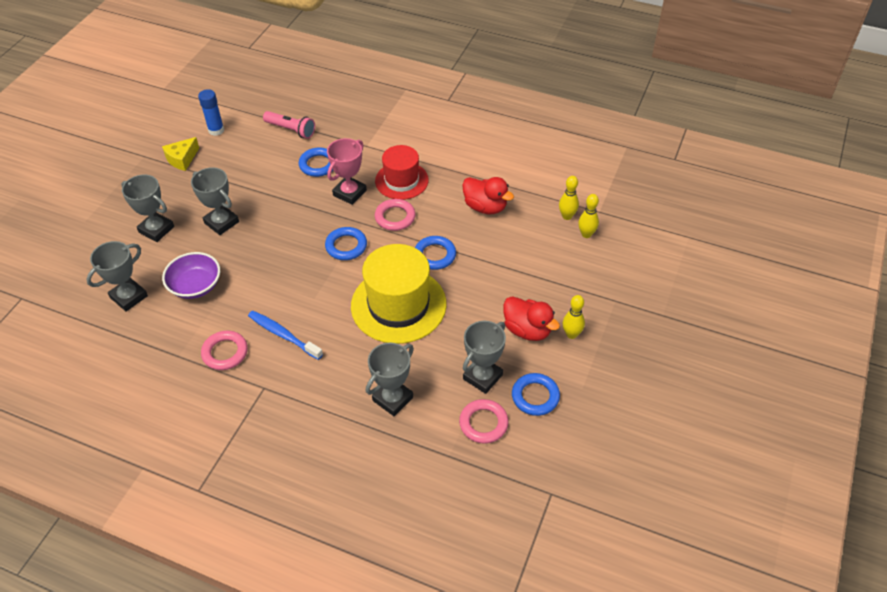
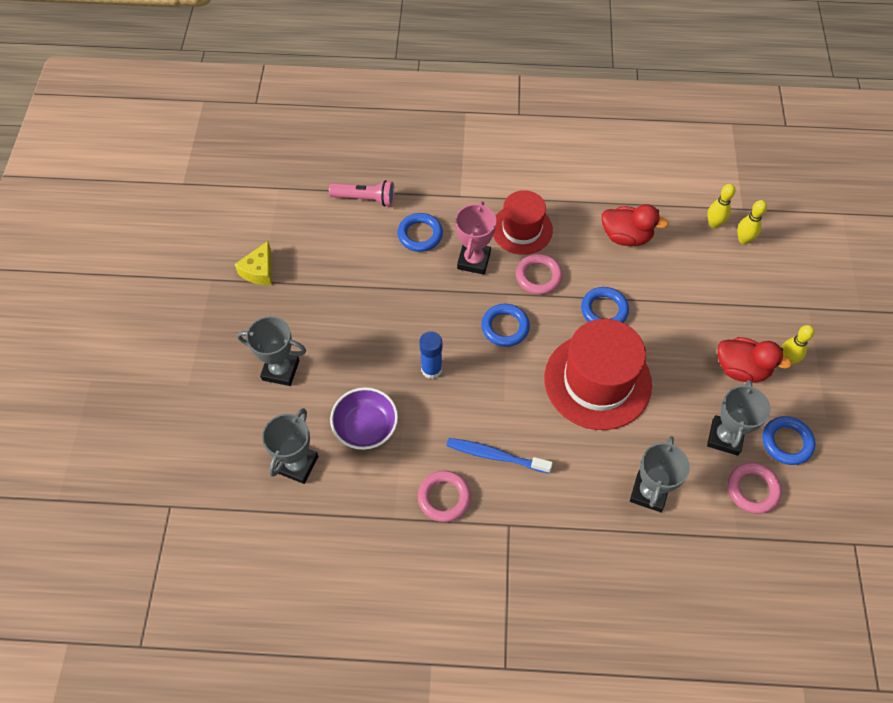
camera: 20 degrees left, 10 degrees up
(216, 130) = (278, 222): blue glue stick -> blue glue stick (431, 369)
(221, 222) = (351, 339): grey trophy -> none
(398, 305) = (597, 381): yellow hat -> red hat

